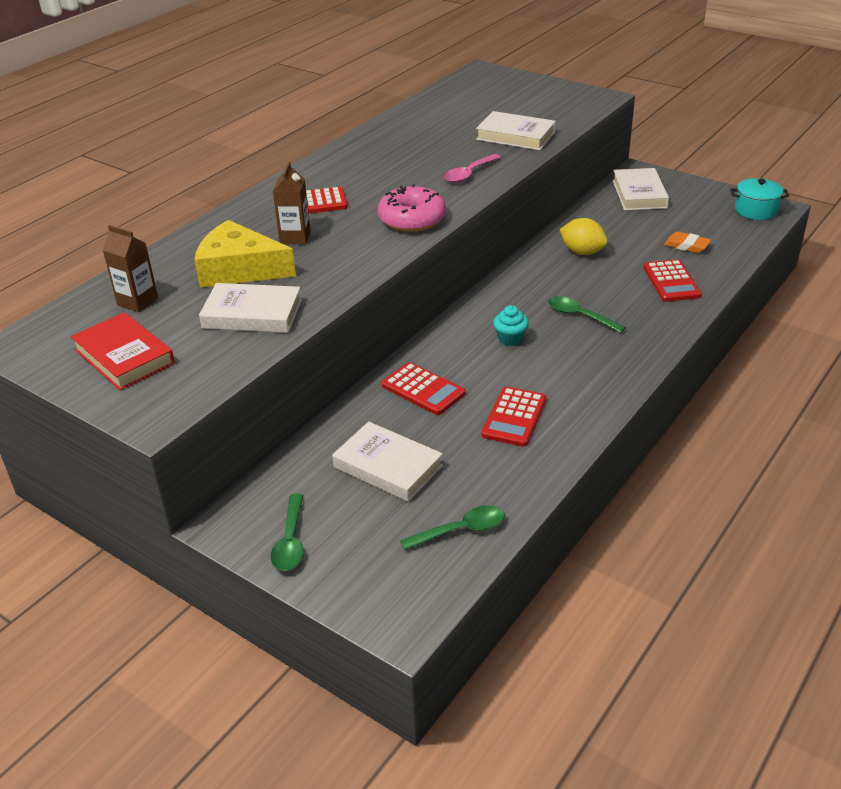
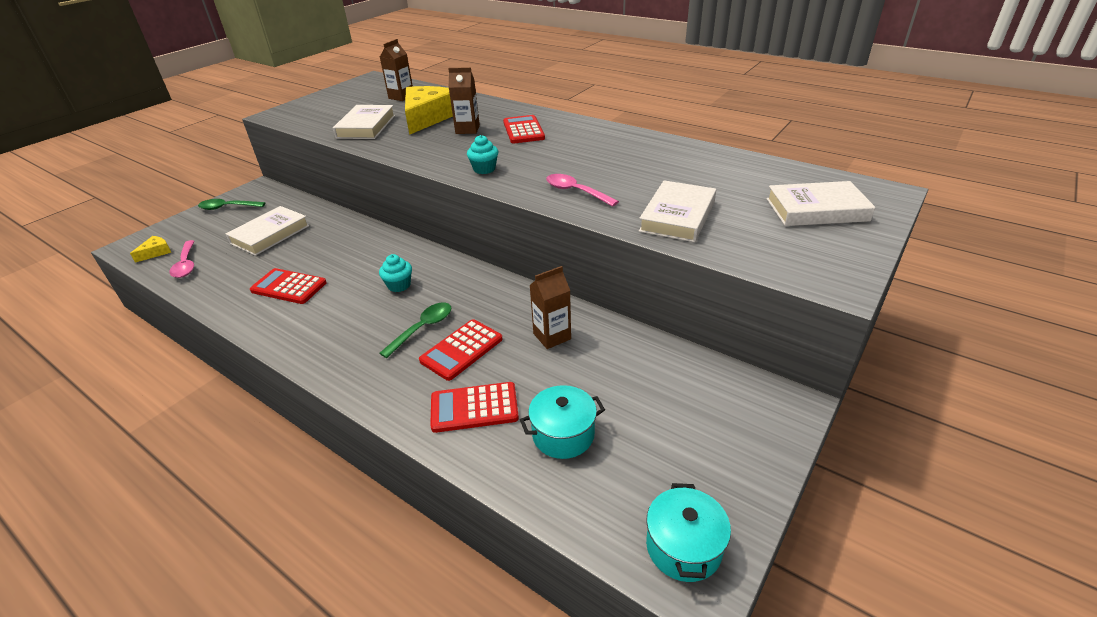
camera: 90 degrees right, 0 degrees up
(124, 356) = (341, 101): red book -> none
(412, 219) = (484, 169): pink donut -> turquoise cupcake
(423, 389) = (348, 244): red calculator -> red calculator (461, 350)
(424, 580) = (156, 252): none -> yellow cheese
(461, 530) = (186, 264): green spoon -> pink spoon
(582, 252) = (552, 336): yellow lemon -> brown carton
(639, 194) = (714, 399): white book -> white book (816, 210)
(686, 246) = (563, 434): orange eraser -> turquoise pot

